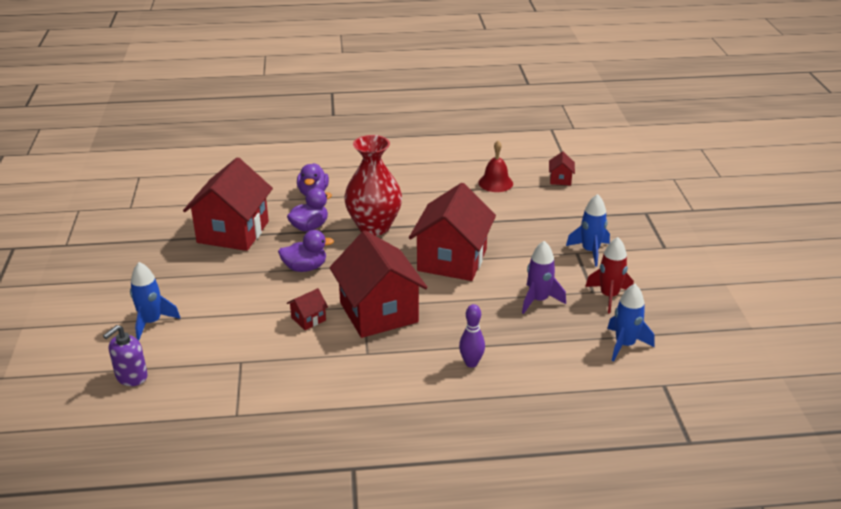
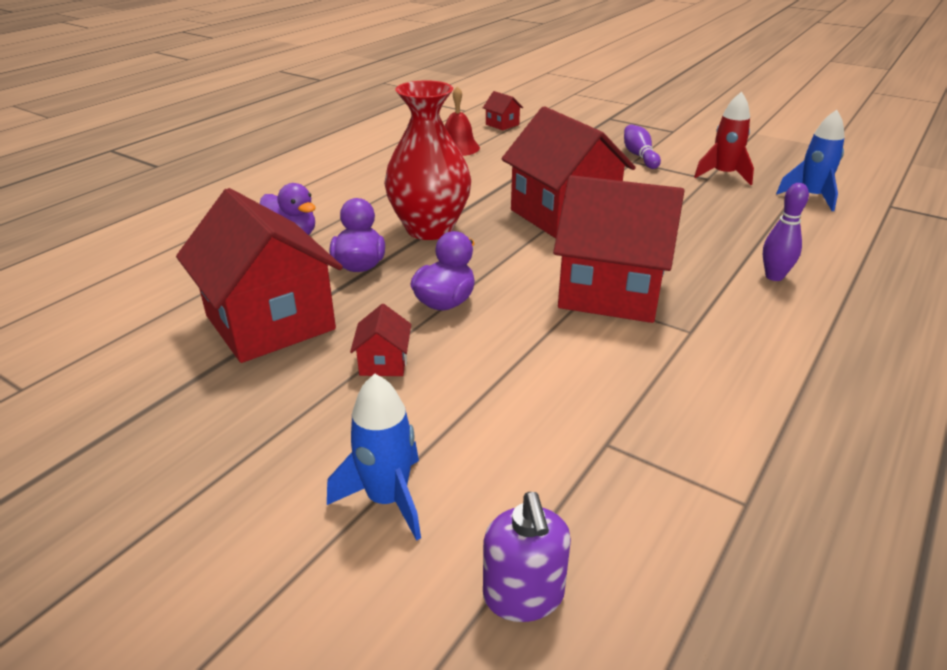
camera: 50 degrees left, 0 degrees up
(308, 319) = (566, 344): red house -> red house (383, 362)
(538, 300) = (693, 204): purple rocket -> none
(590, 251) = (639, 156): blue rocket -> purple bowling pin

